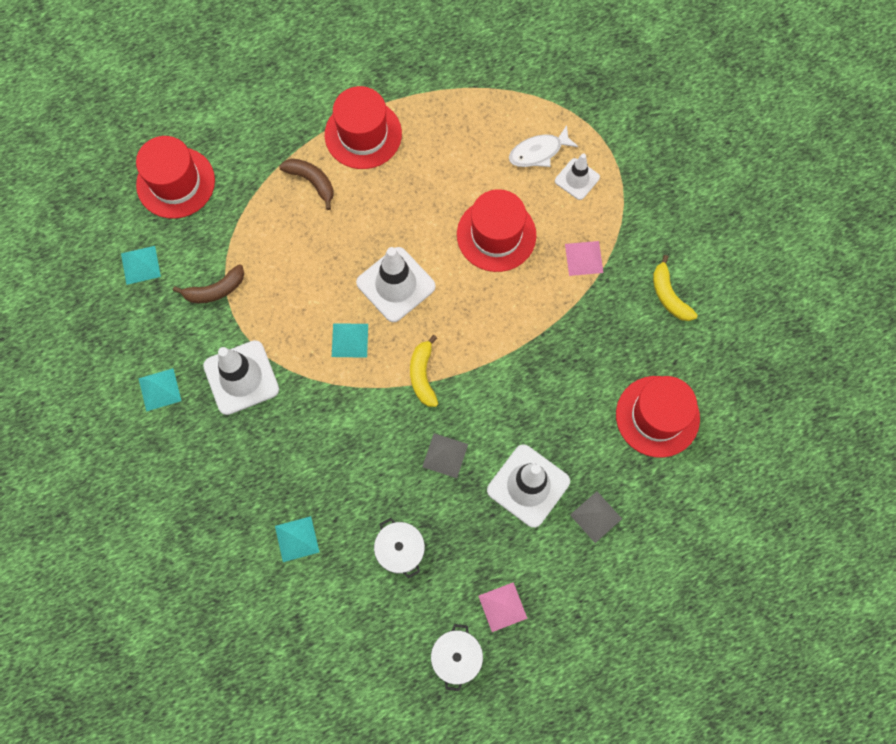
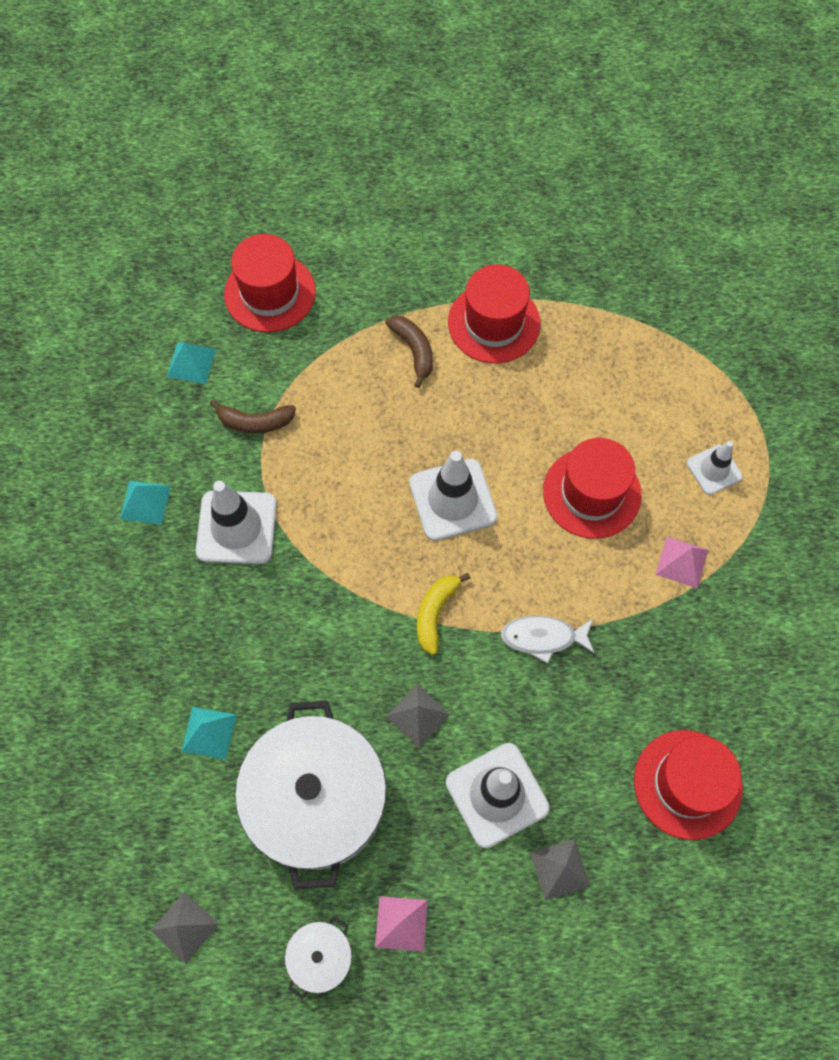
camera: 25 degrees right, 5 degrees down
(348, 684) = (184, 927): none -> grey pyramid
(350, 340) = (373, 538): turquoise pyramid -> none
(400, 549) = (316, 799): white pot -> white pot, size x2.30
(538, 152) = (682, 421): white fish -> white fish (543, 637)
(669, 295) = (764, 648): yellow banana -> none

